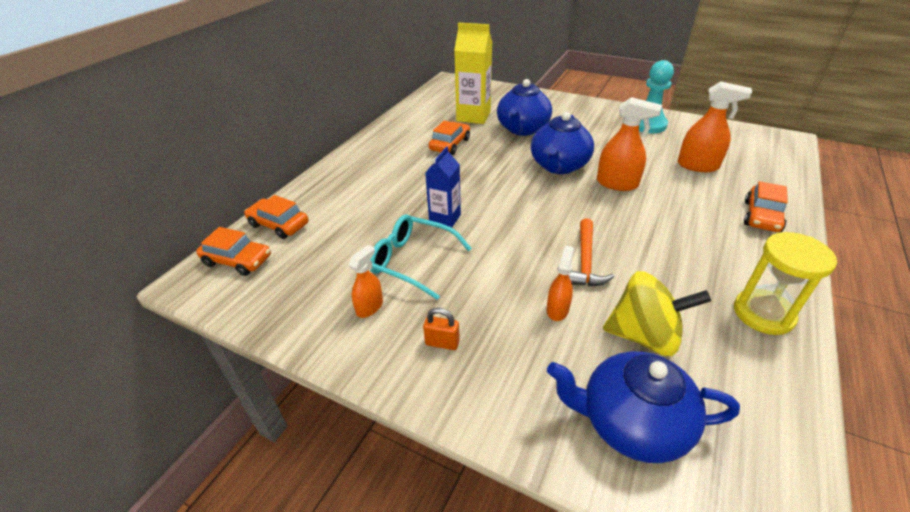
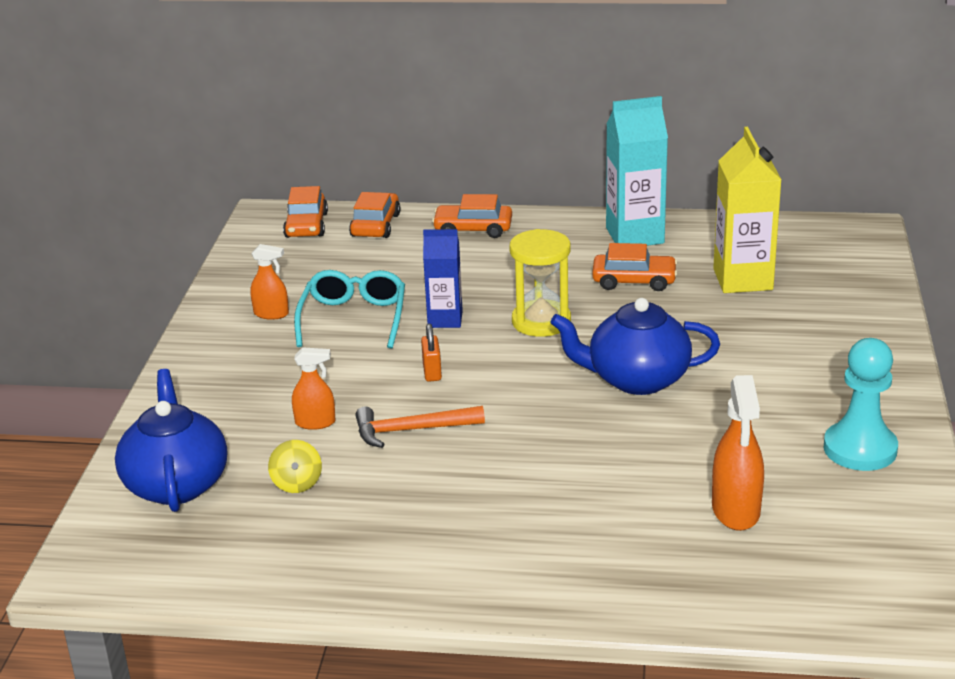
camera: 70 degrees right, 10 degrees down
(398, 134) = (635, 235): none -> turquoise carton
(442, 343) = (239, 364): orange padlock -> orange padlock (432, 372)
(522, 129) = (734, 329): blue teapot -> none
(617, 183) = (619, 436): orange spray bottle -> none
(644, 336) = (297, 483): yellow spinning top -> yellow spinning top, size x0.52
(762, 216) = (608, 576): orange car -> orange car (473, 229)
(763, 314) = (372, 570): yellow hourglass -> yellow hourglass (541, 322)

